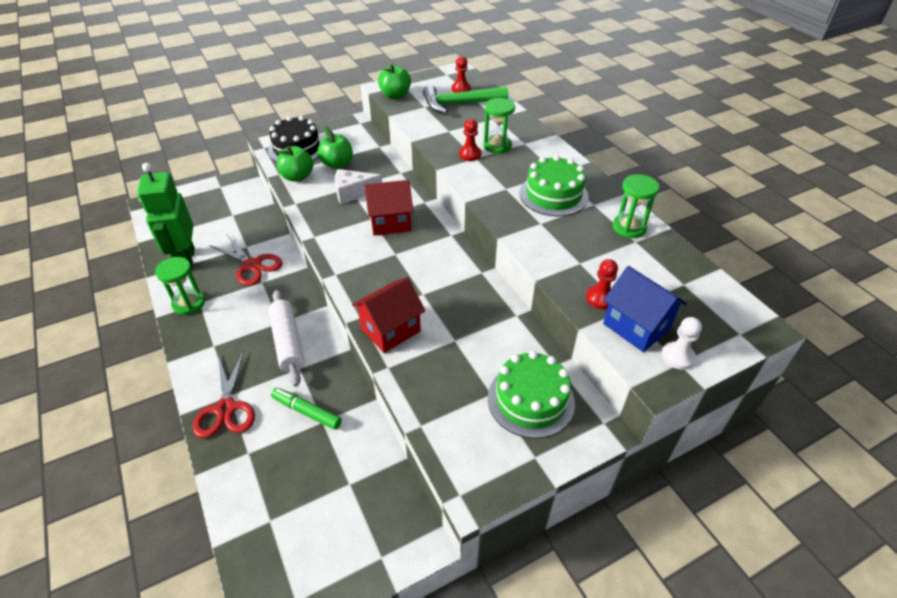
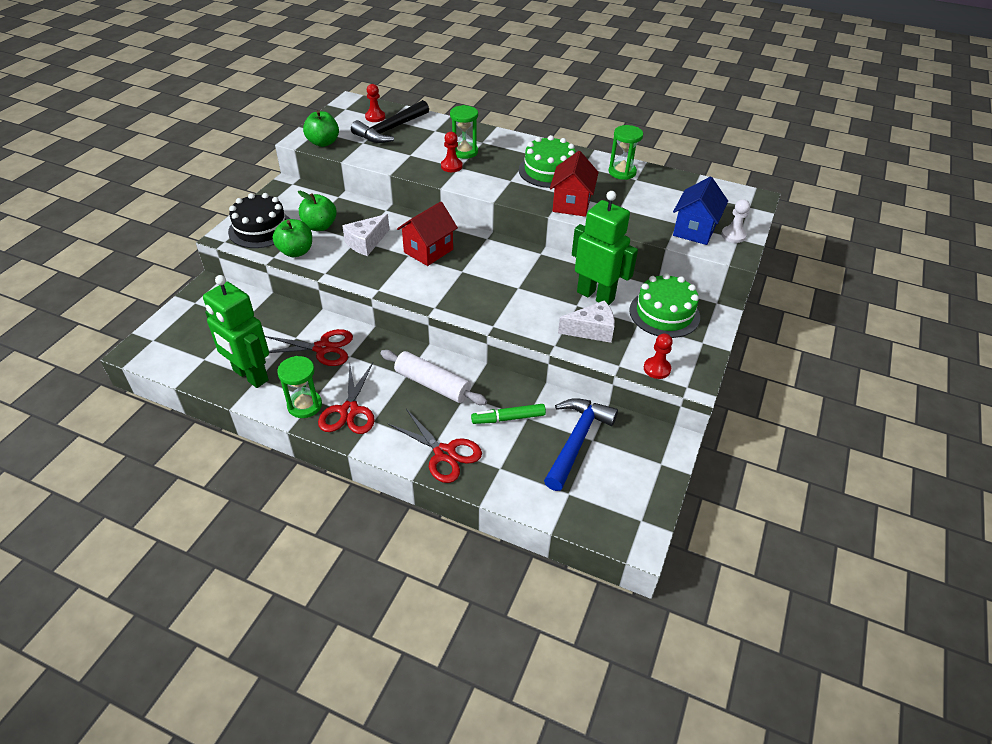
camera: 40 degrees left, 0 degrees up
(209, 326) = (349, 410): none -> red scissors
(335, 474) = (576, 441): none -> blue hammer
(390, 330) = (526, 322): red house -> red house (571, 204)
(438, 373) = (591, 330): none -> white cheese
(459, 104) = (390, 130): green hammer -> black hammer
(483, 341) = (595, 295): none -> green robot
(600, 298) = (656, 224): red pawn -> red pawn (657, 369)
(636, 326) = (694, 230): blue house -> blue house turned 75 degrees counterclockwise

